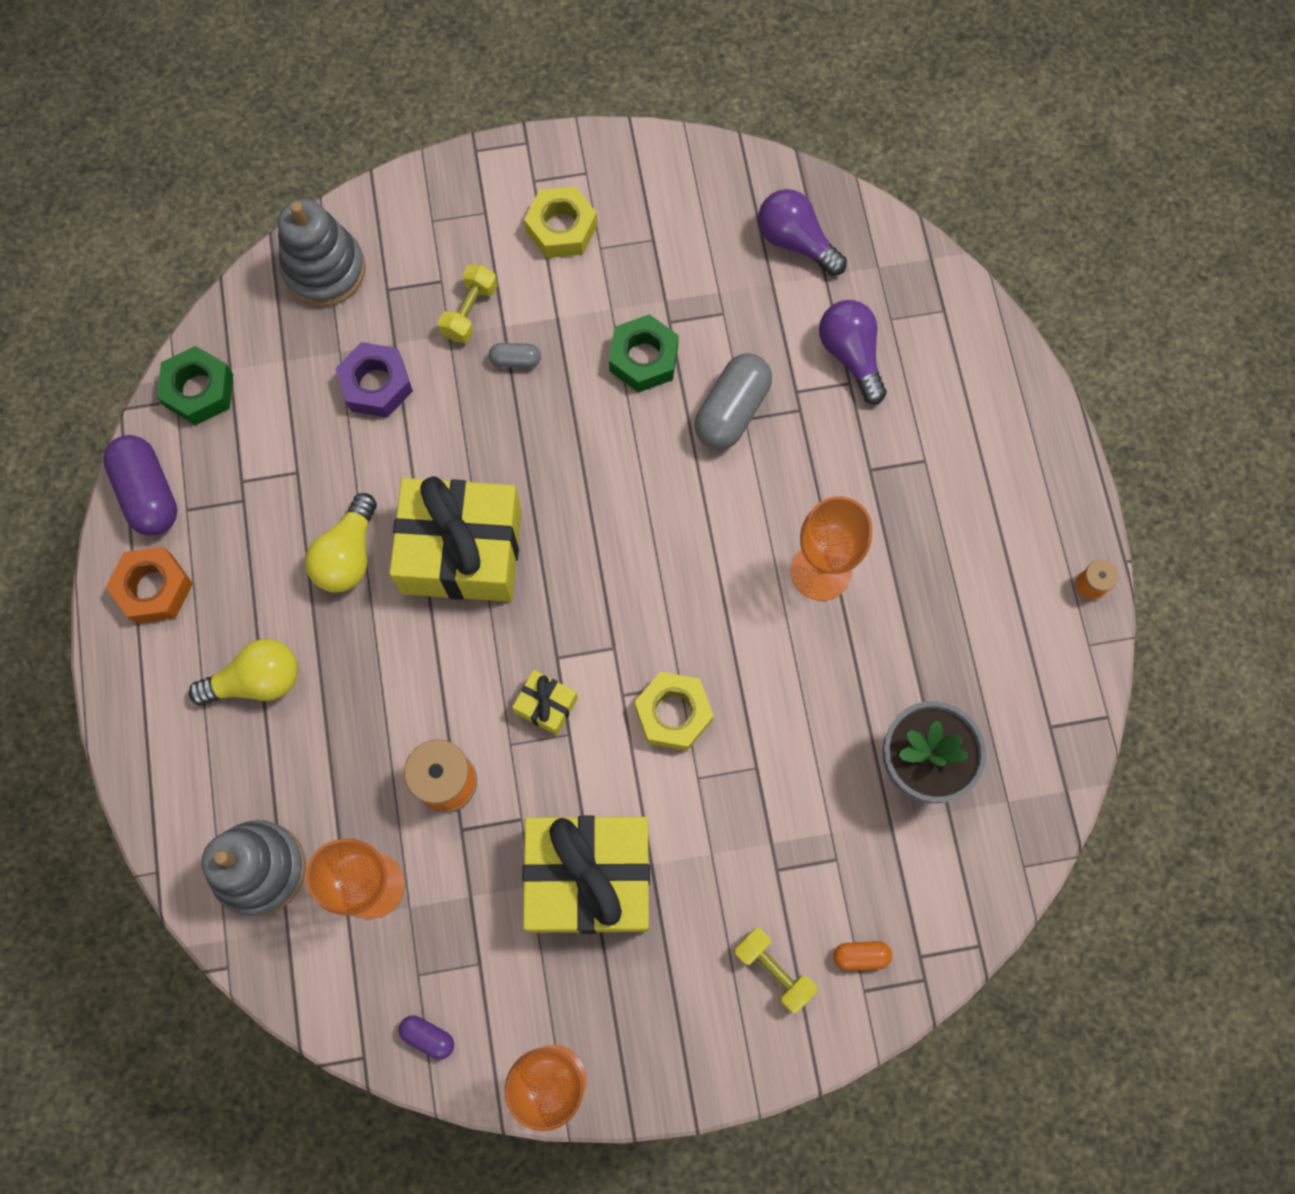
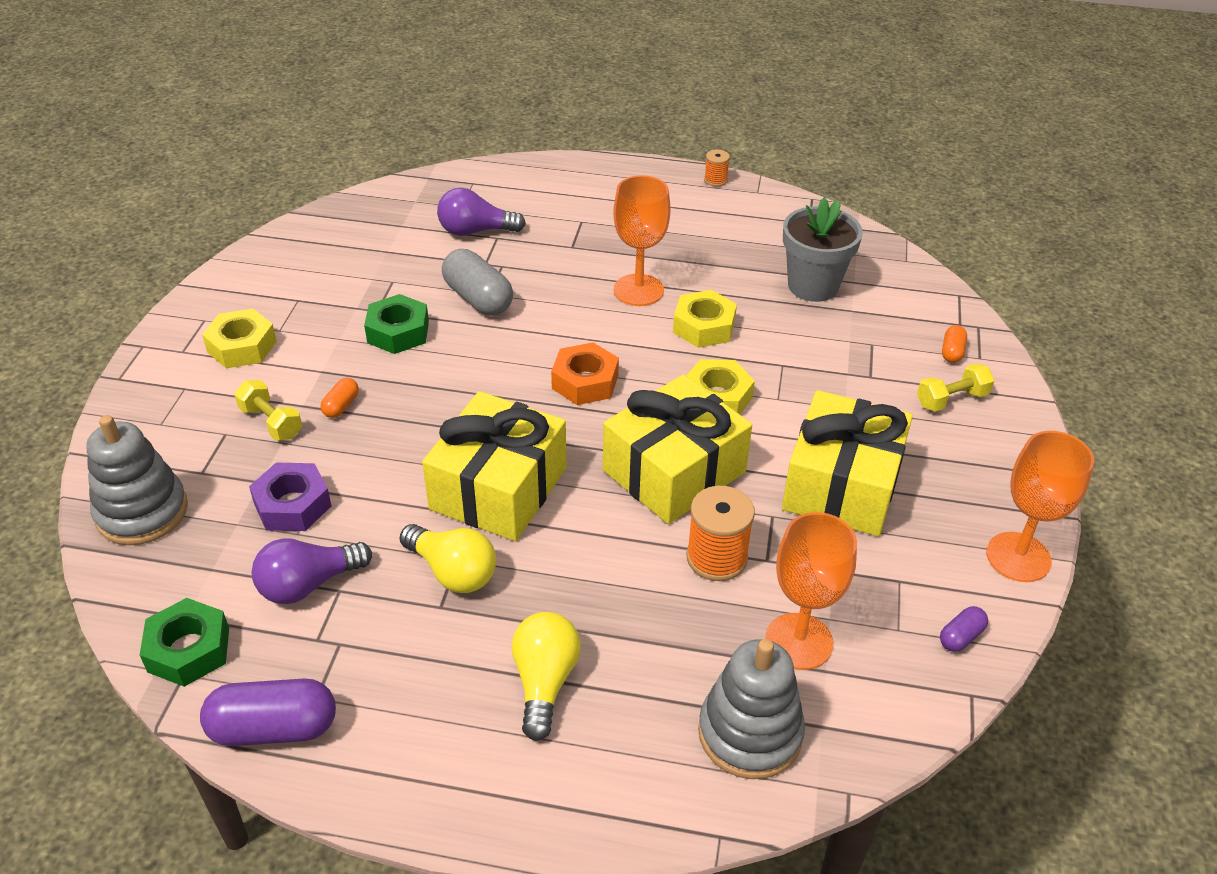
camera: 70 degrees left, 30 degrees down
(154, 588) = (388, 752): orange nut -> orange nut (585, 382)
(515, 360) = (341, 406): grey capsule -> orange capsule
(546, 705) = (674, 471): yellow gift -> yellow gift, size x2.35
(786, 663) = (704, 327): none -> yellow nut
(795, 242) = (363, 231): purple light bulb -> purple light bulb (308, 584)

